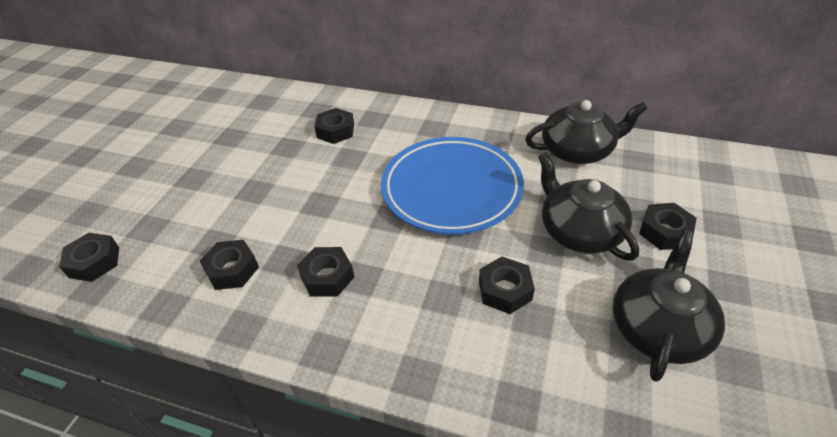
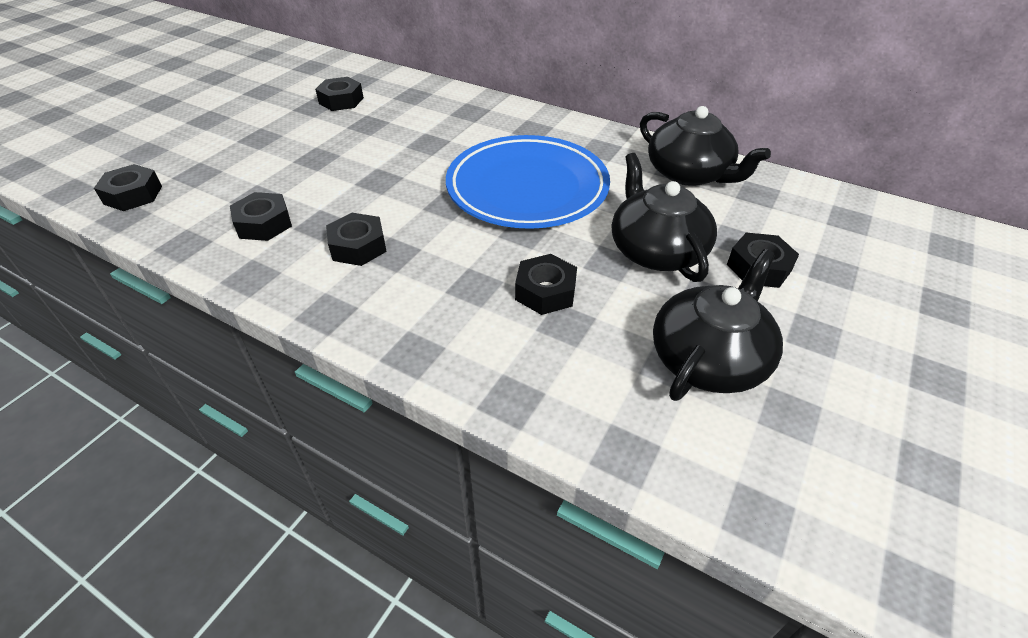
camera: 10 degrees right, 0 degrees up
(335, 131) = (425, 117): black nut -> black nut (341, 100)
(578, 150) = (689, 173): black teapot -> black teapot turned 45 degrees clockwise

